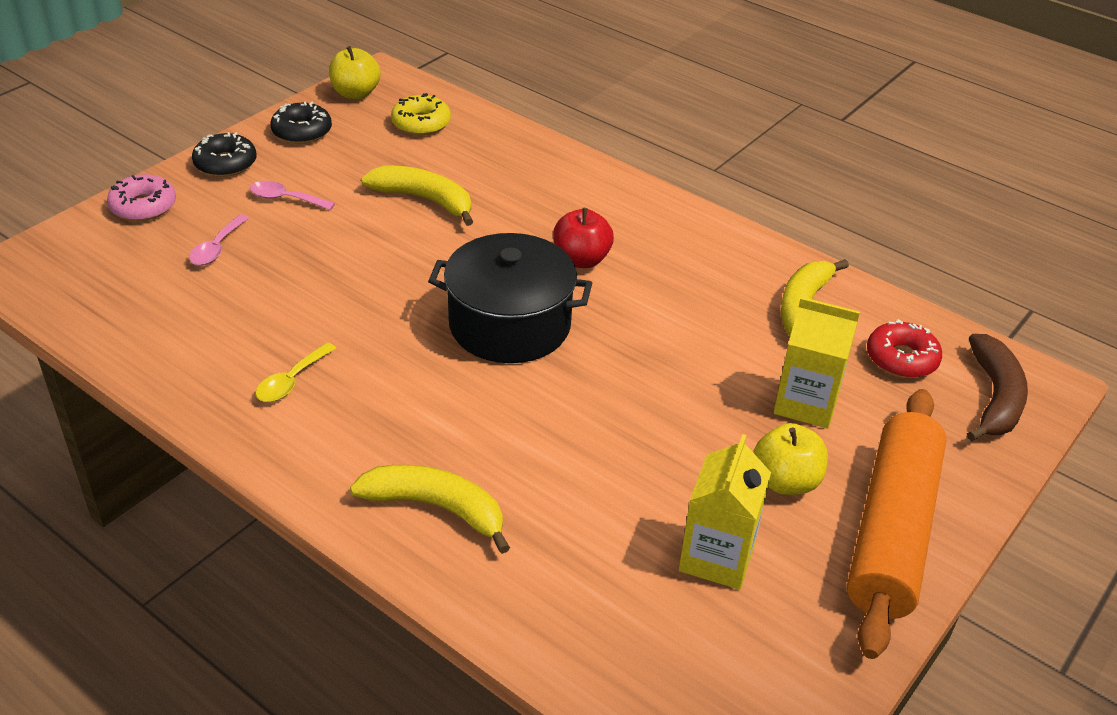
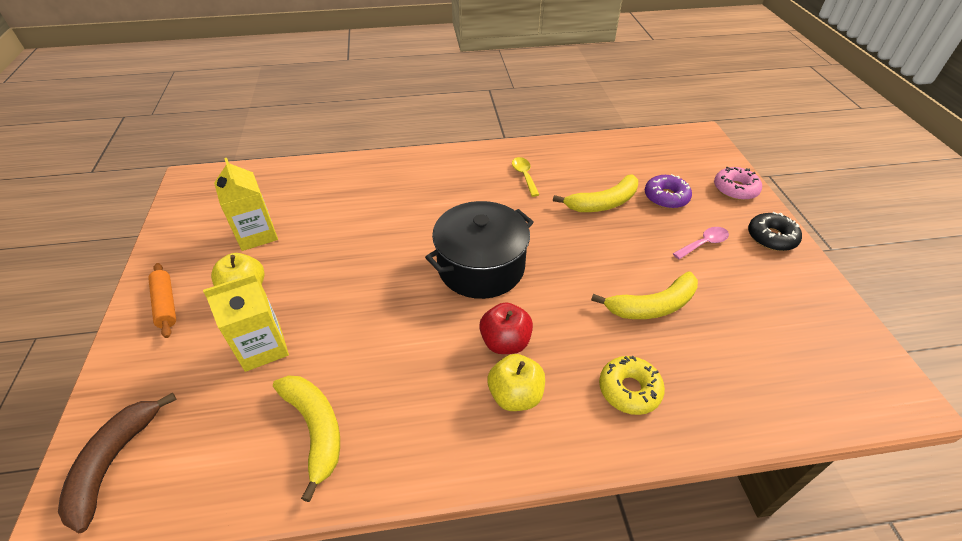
camera: 135 degrees right, 5 degrees up
(217, 248) = (666, 197): pink spoon -> purple donut
(302, 131) = (802, 292): black donut -> none
(355, 93) = (864, 357): yellow apple -> yellow apple (515, 395)
(421, 123) = (780, 370): yellow donut -> yellow donut (629, 390)
(437, 508) = (397, 177): yellow banana -> yellow banana (603, 203)
(892, 531) = (166, 304): orange rolling pin -> orange rolling pin, size x0.45
(901, 359) = (209, 442): red donut -> none
(995, 398) = (114, 462): brown banana -> brown banana turned 45 degrees clockwise

